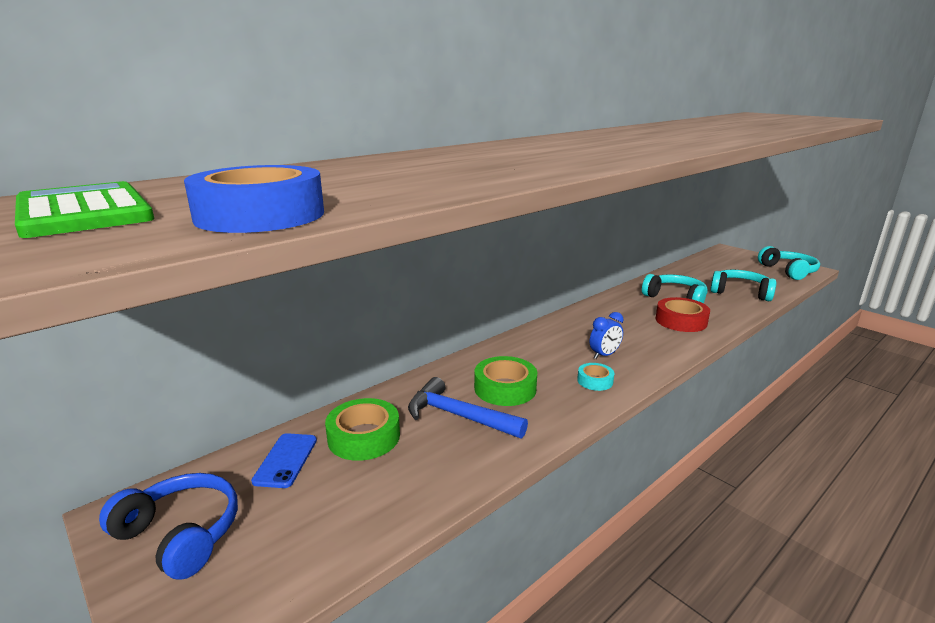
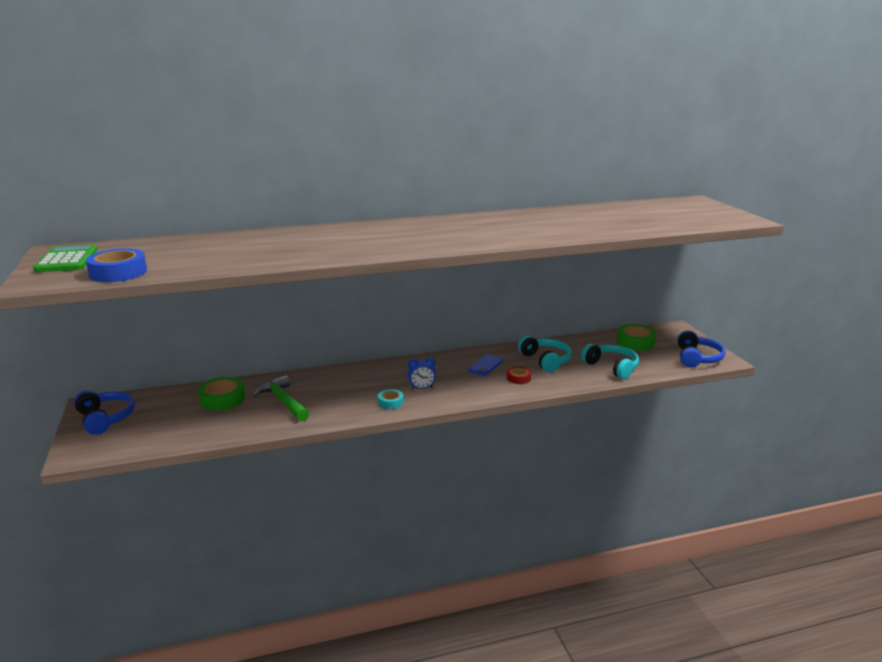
camera: 25 degrees right, 0 degrees up
(286, 460) = (175, 400): blue phone -> blue phone (485, 365)
(459, 416) = (283, 401): blue hammer -> green hammer
(505, 388) = (329, 393): green tape -> green tape (635, 342)
(681, 321) = (518, 378): red tape -> red tape, size x0.58
(788, 271) = (697, 358): turquoise headphones -> blue headphones

